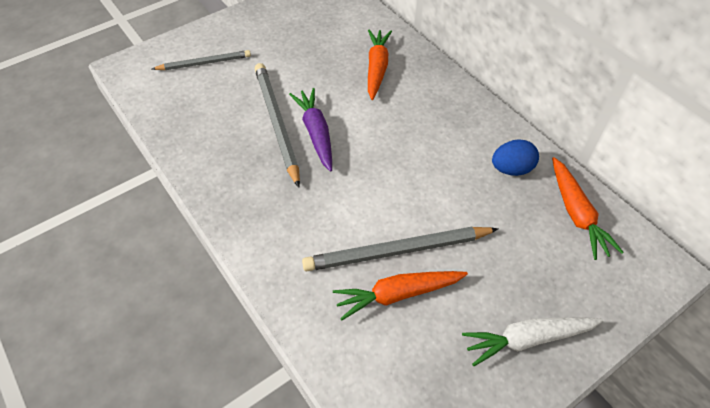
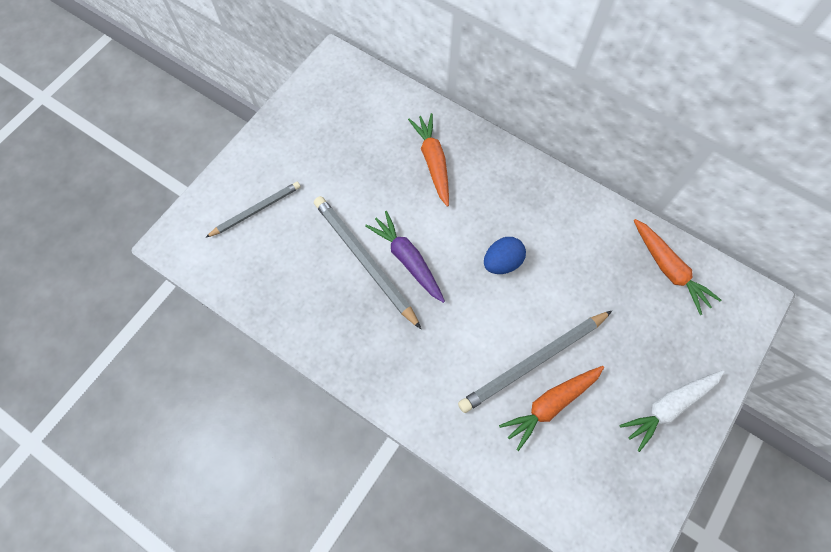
camera: 20 degrees left, 15 degrees up
(511, 169) = (599, 240): blue egg -> blue egg (502, 262)

